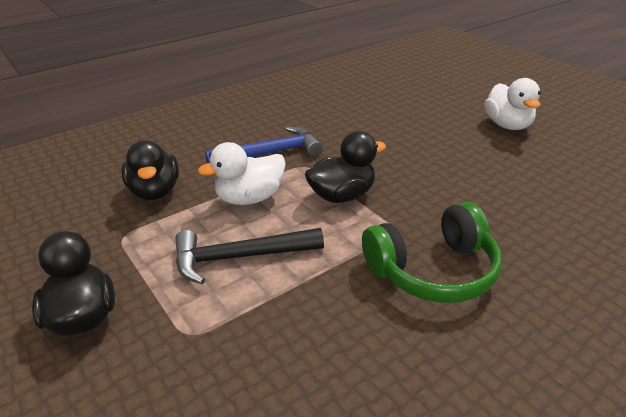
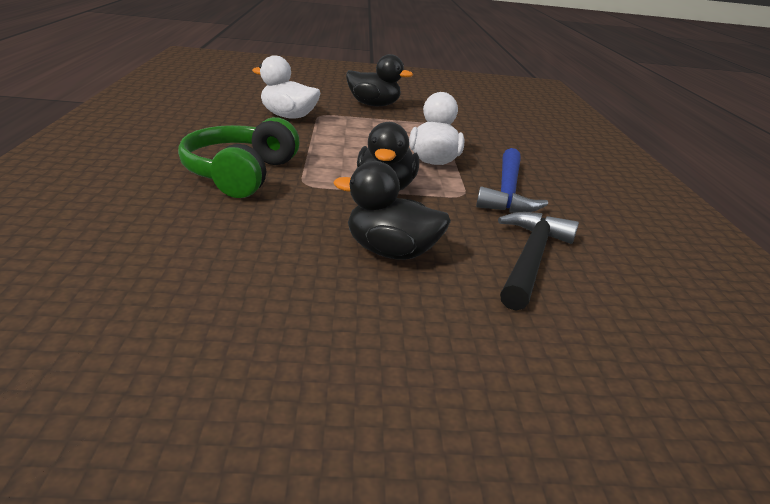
camera: 120 degrees right, 5 degrees down
(155, 192) = (486, 142): black duck -> black duck (390, 252)
(239, 257) = (364, 138): black hammer -> black hammer (530, 258)
(507, 125) = (393, 395): white duck -> white duck (288, 116)

